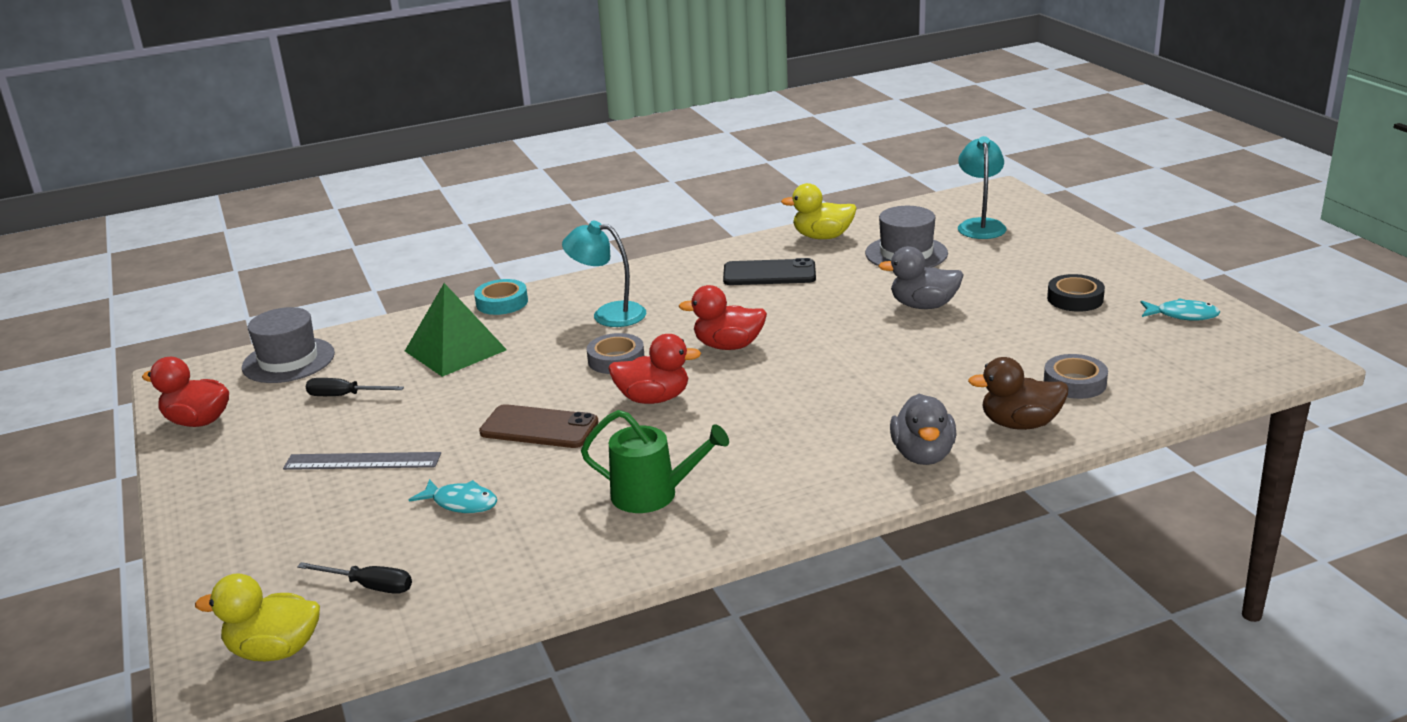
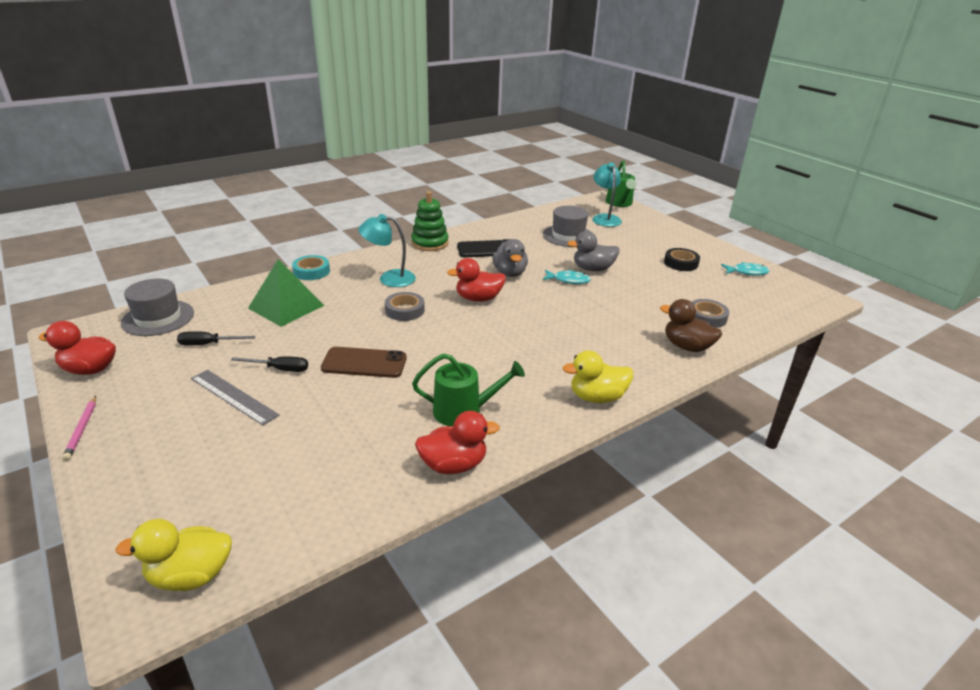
camera: 15 degrees left, 5 degrees up
(180, 489) = (82, 429): none -> pink pencil
(362, 461) = (233, 396): grey ruler -> grey ruler turned 45 degrees clockwise
(369, 586) = (263, 506): black screwdriver -> black screwdriver (280, 369)
(461, 503) = (321, 427): turquoise fish -> turquoise fish (568, 280)
(653, 398) = (440, 338): red duck -> red duck (453, 465)
(684, 263) = (430, 243): none -> green stacking toy
(822, 237) = (512, 225): yellow duck -> yellow duck (597, 397)
(923, 455) = (636, 371): grey duck -> grey duck (510, 273)
(1018, 200) = (619, 203): none -> green watering can
(1020, 424) = (687, 346): brown duck -> brown duck turned 45 degrees clockwise

